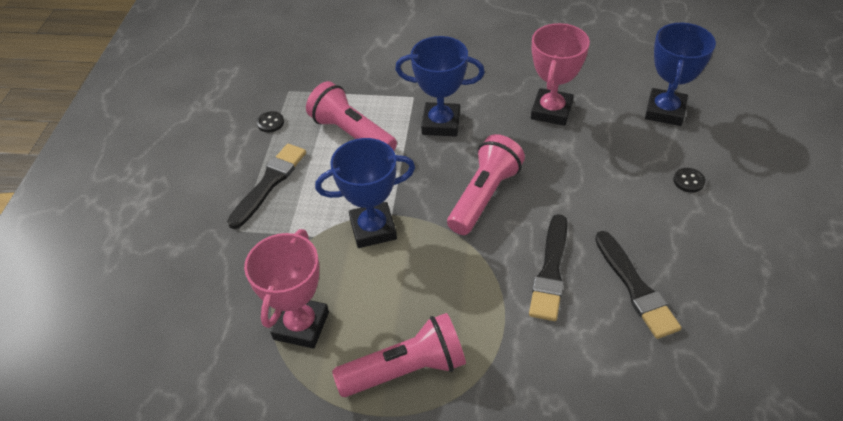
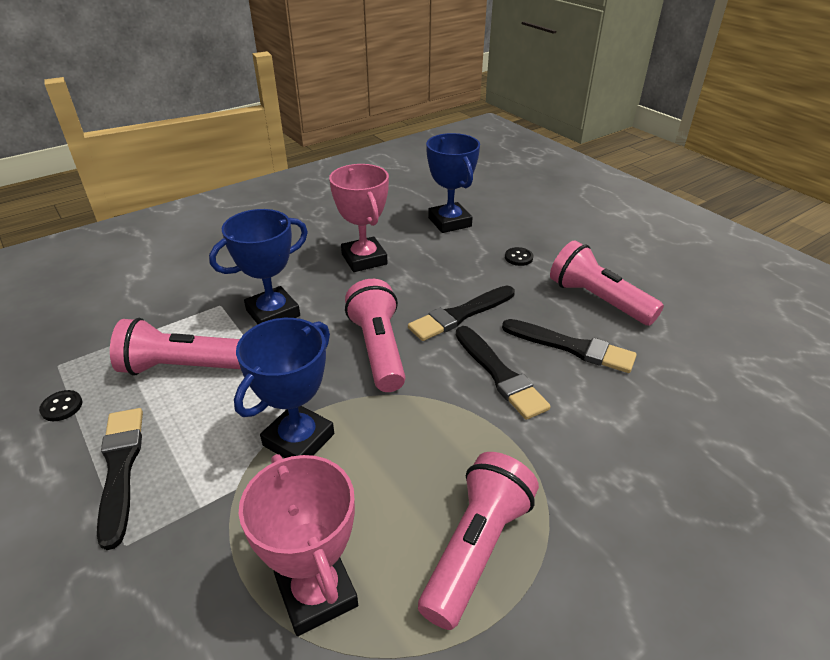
camera: 45 degrees left, 10 degrees down
(575, 205) = (460, 315): none -> black brush
(714, 263) = (598, 300): none -> pink flashlight

